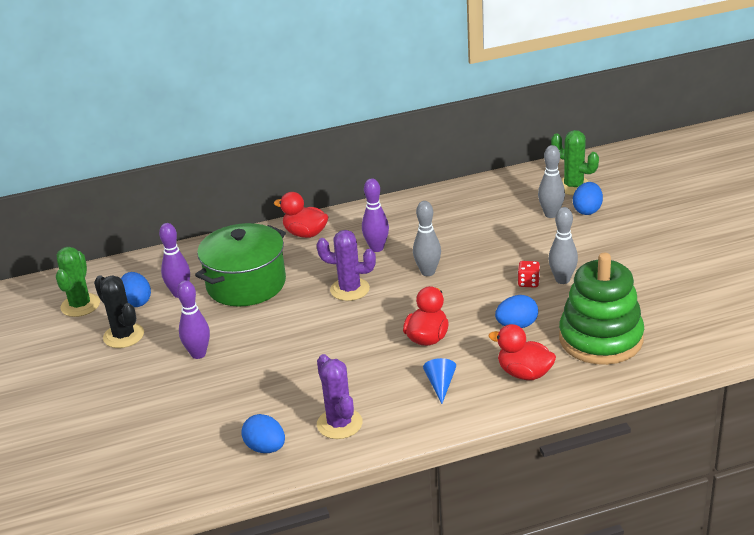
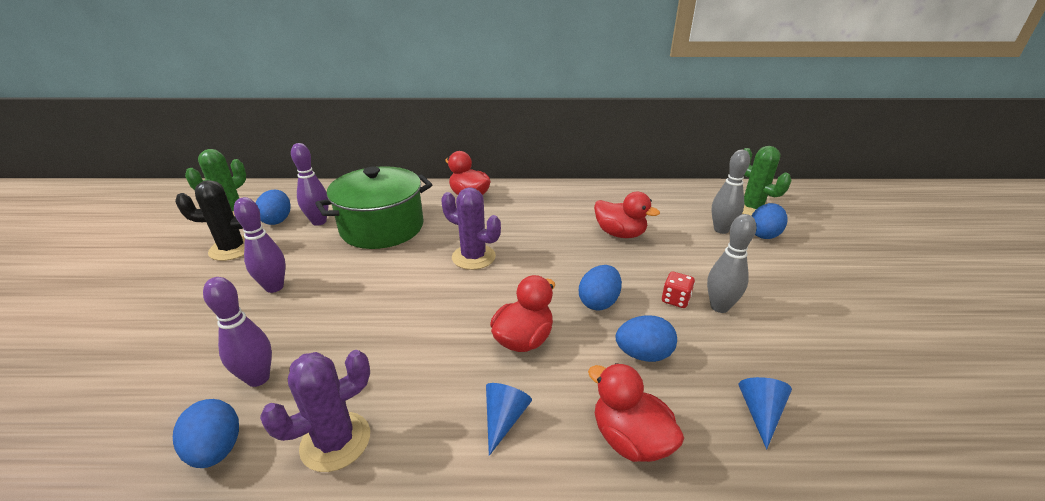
camera: 15 degrees right, 0 degrees up
(123, 336) = (232, 249): black cactus -> black cactus turned 75 degrees counterclockwise
(339, 424) = (335, 441): purple cactus -> purple cactus turned 60 degrees clockwise
(377, 248) = (526, 223): purple bowling pin -> purple bowling pin (258, 378)
(428, 272) = (564, 259): grey bowling pin -> none
(465, 239) = (620, 234): none -> red duck
(471, 299) = (599, 302): none -> blue egg
(600, 339) = (760, 413): green stacking toy -> blue cone

